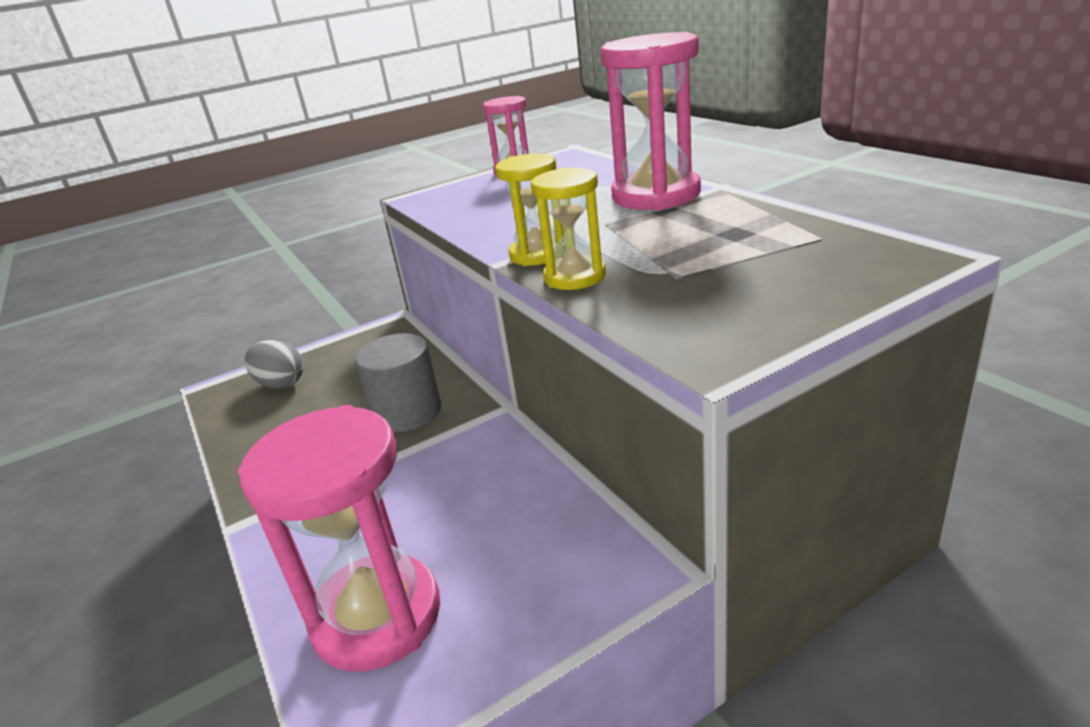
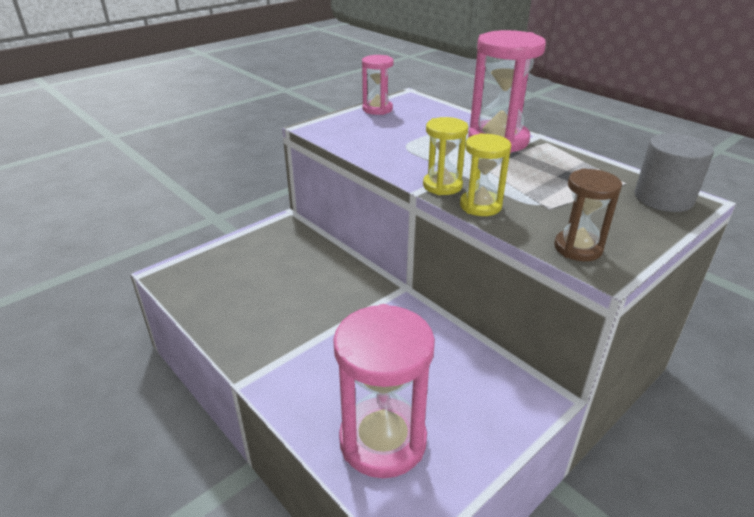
camera: 15 degrees left, 5 degrees up
(281, 384) = (218, 270): grey egg -> none
(407, 412) = (332, 292): grey cylinder -> grey cylinder (663, 198)
(687, 328) = (578, 248): none -> brown hourglass

